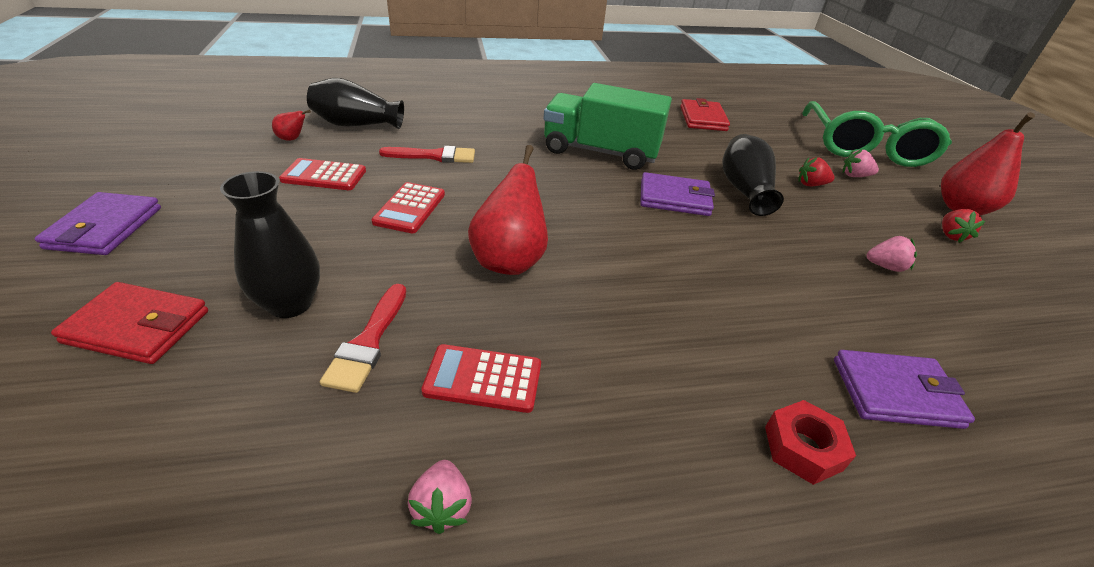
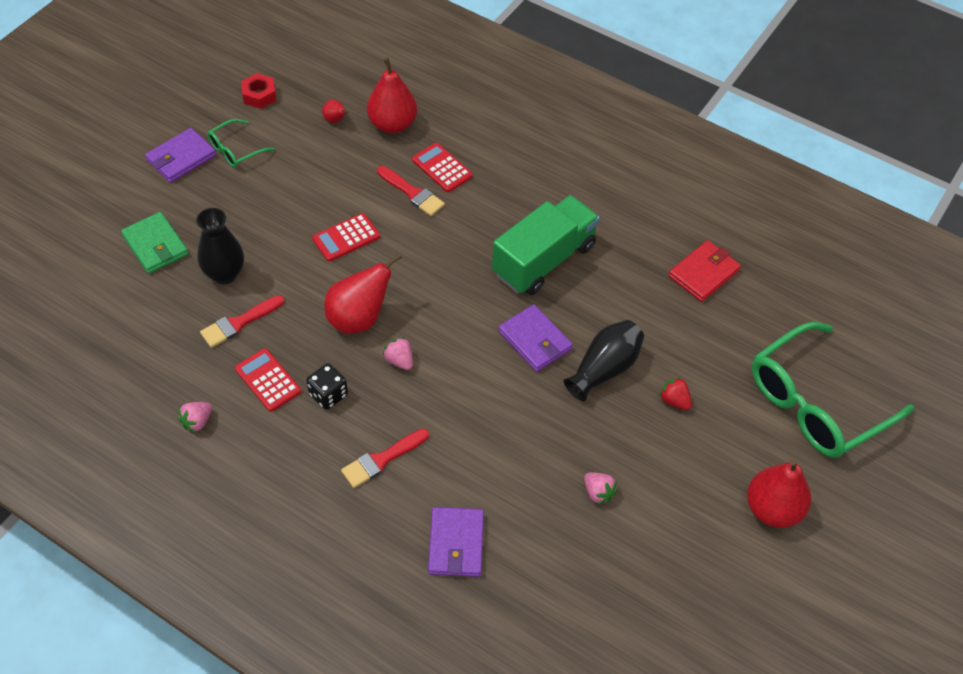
camera: 45 degrees right, 15 degrees up
(138, 326) = (155, 245): red wallet -> green wallet
(186, 195) = (235, 150): none -> green glasses
(324, 176) = (323, 174): red calculator -> red calculator (442, 168)
(356, 125) = (392, 124): black vase -> red pear
(573, 345) = (328, 395): none -> black dice
(600, 152) = (544, 260): green truck -> green truck turned 75 degrees clockwise
(715, 368) = (382, 460): none -> red brush
(802, 448) = (365, 521): red nut -> red nut (259, 95)
(855, 176) = (736, 420): pink strawberry -> pink strawberry (399, 360)
(895, 392) = (456, 544): purple wallet -> purple wallet turned 45 degrees clockwise
(951, 235) = (706, 515): red strawberry -> none

